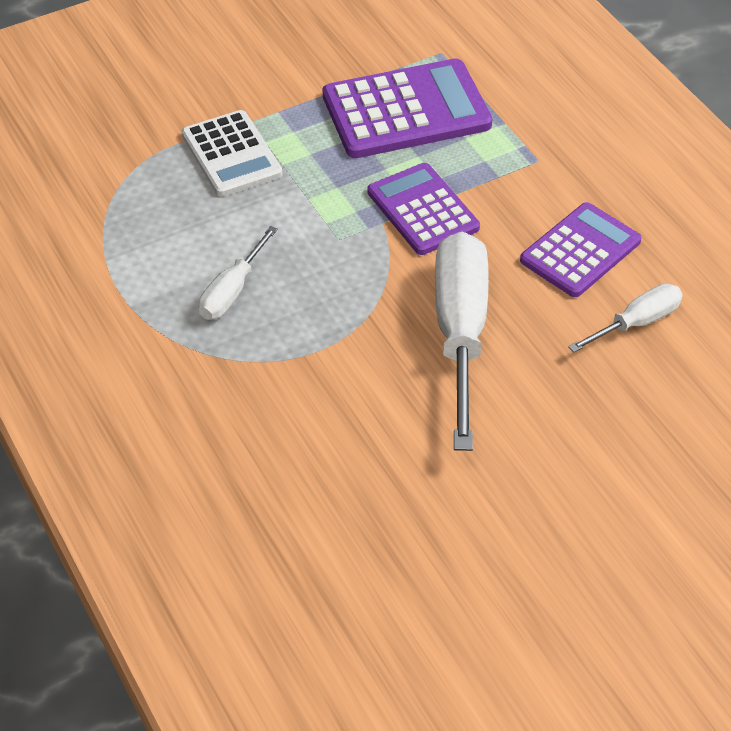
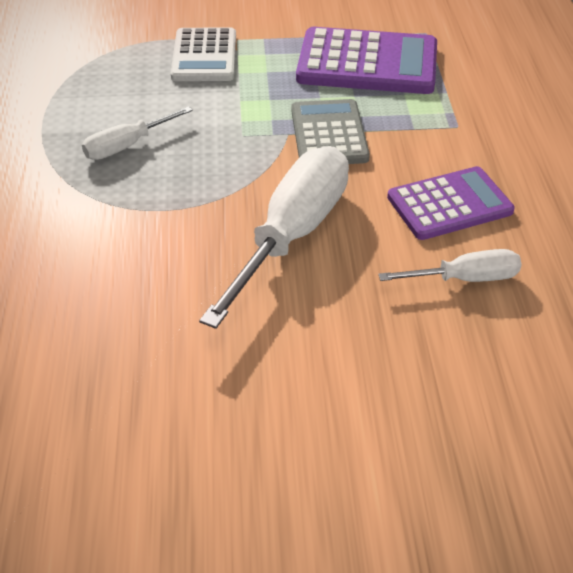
camera: 25 degrees right, 5 degrees down
(422, 210) = (329, 134): purple calculator -> grey calculator

